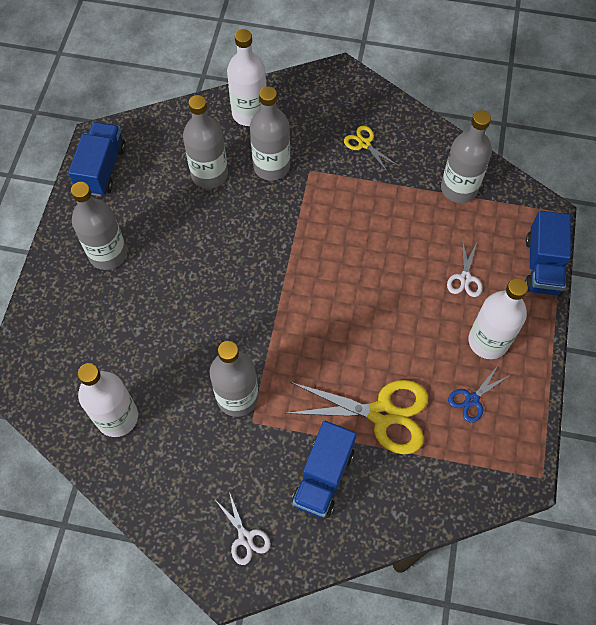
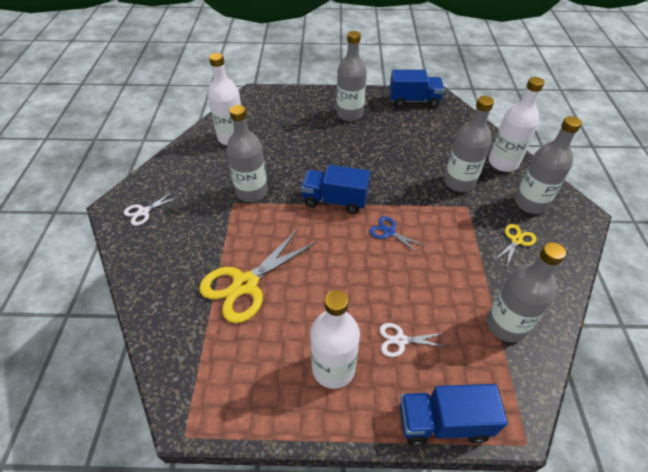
camera: 80 degrees right, 15 degrees down
(209, 174) = (434, 150): grey bottle -> grey bottle (530, 203)
(323, 477) = (189, 251): blue truck -> blue truck (335, 200)
(381, 414) = (245, 284): yellow scissors -> yellow scissors turned 45 degrees clockwise
(472, 399) = (267, 358): blue scissors -> blue scissors (389, 232)

